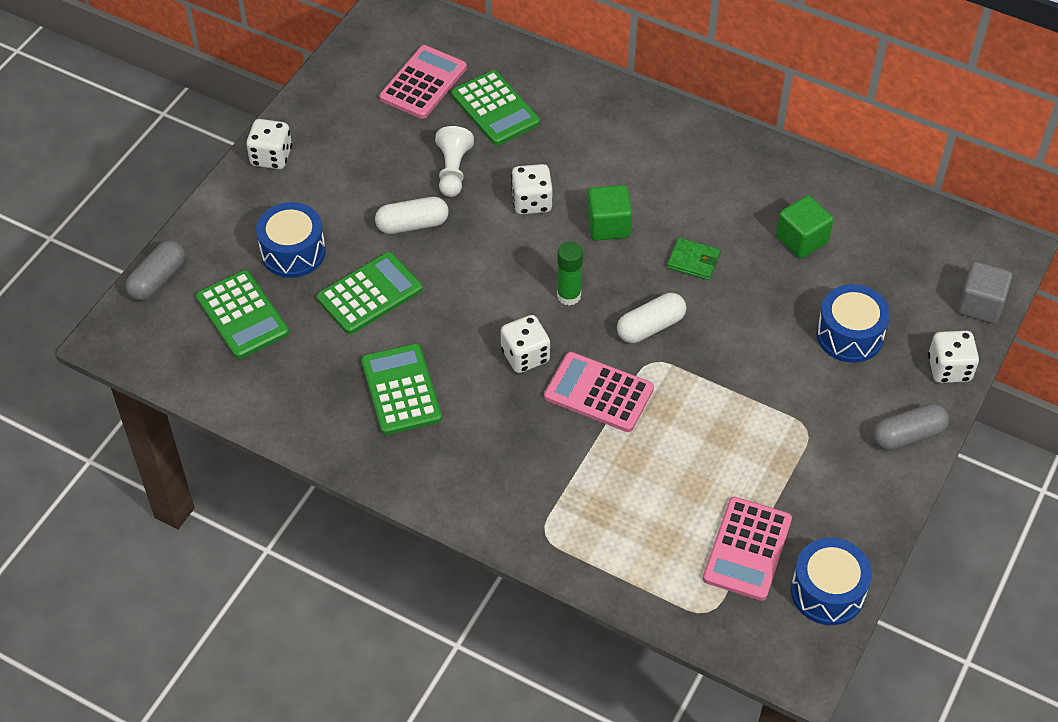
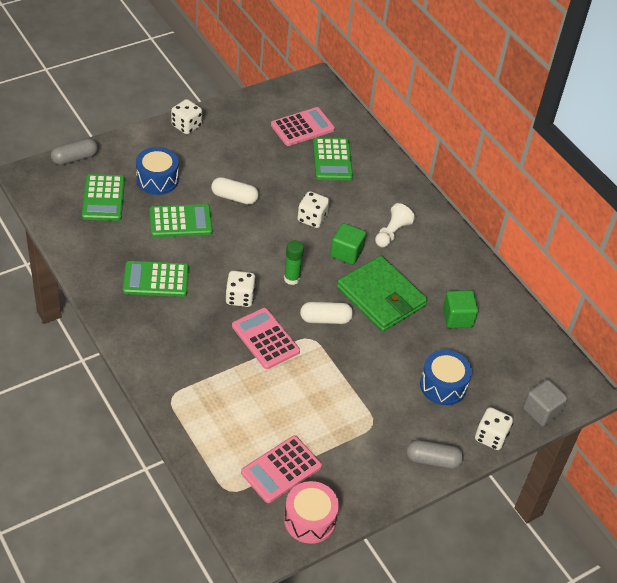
camera: 25 degrees right, 5 degrees down
(401, 390) = (156, 279): green calculator -> green calculator turned 105 degrees counterclockwise
(453, 171) = (281, 181): white pawn -> white pawn (392, 233)
(693, 261) = (381, 296): green wallet -> green wallet, size x2.32
(827, 592) = (309, 520): blue drum -> pink drum

